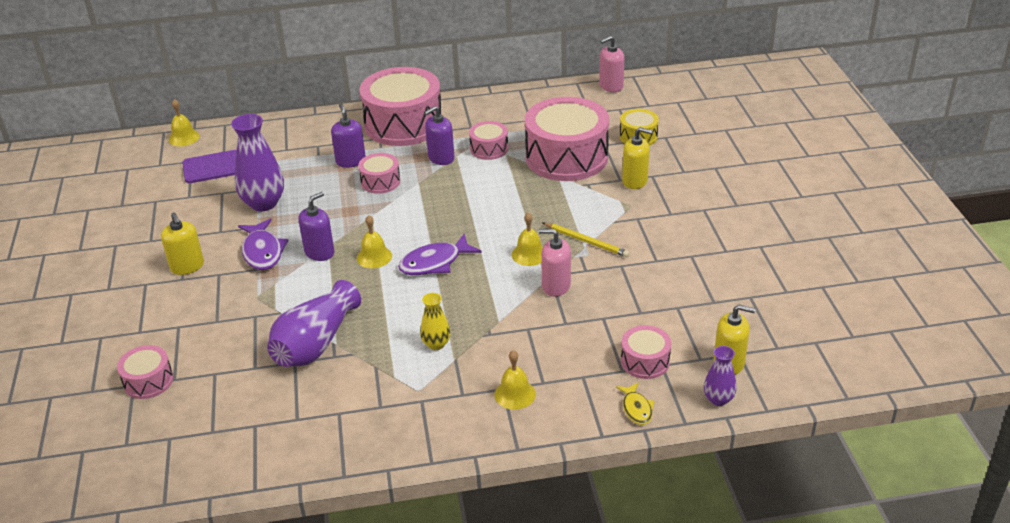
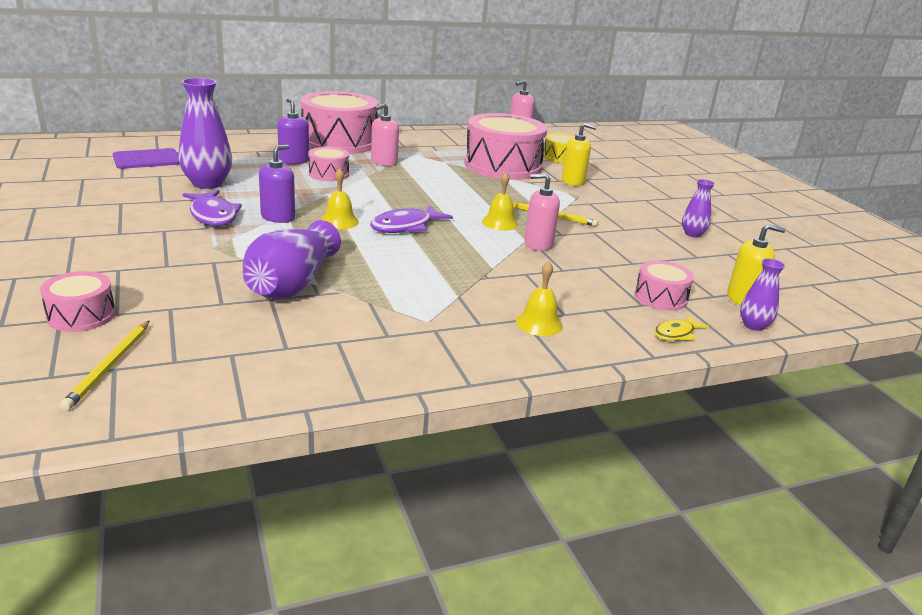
camera: 15 degrees left, 10 degrees down
(166, 436) = (109, 366): none -> yellow pencil
(184, 138) = (112, 141): yellow bell -> none
(187, 266) = (125, 224): yellow soap dispenser -> none
(436, 344) = (432, 284): yellow vase -> none
(441, 158) = (384, 162): purple soap dispenser -> pink soap dispenser
(489, 149) = (427, 159): pink drum -> none
(636, 408) = (676, 334): yellow fish -> yellow fish turned 75 degrees clockwise
(727, 266) = (692, 234): none -> purple vase

